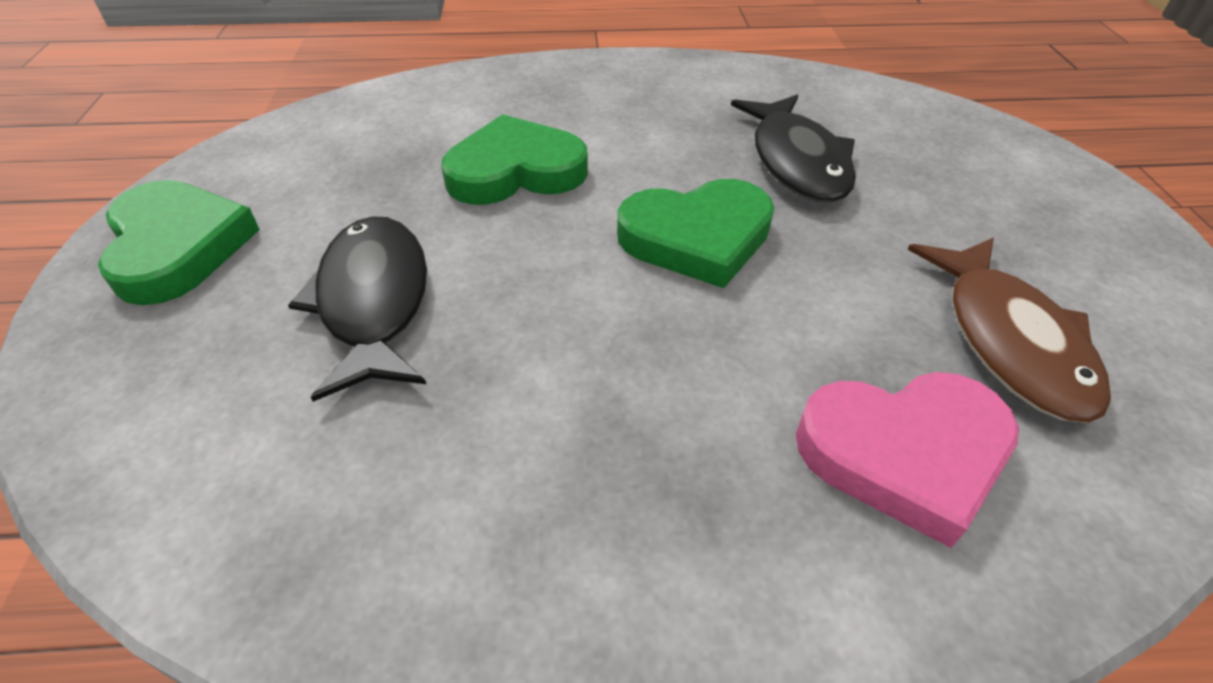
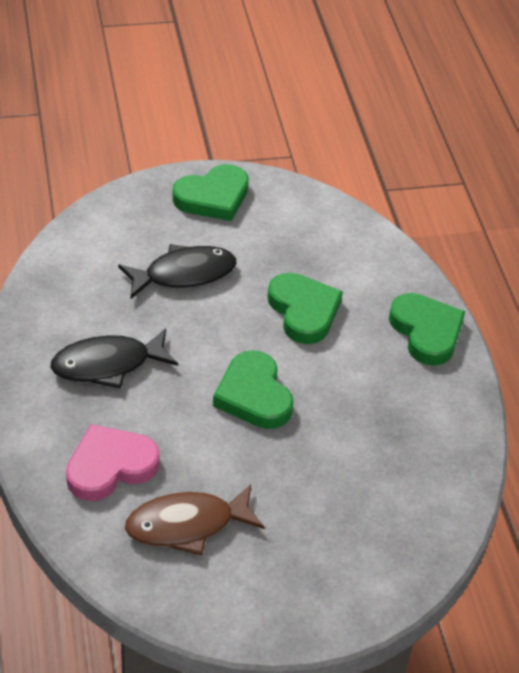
camera: 80 degrees right, 0 degrees up
(580, 79) = (426, 332): none -> green heart
(797, 162) = (344, 448): black fish -> black fish (108, 365)
(904, 453) = (110, 466): pink heart -> pink heart turned 75 degrees clockwise

